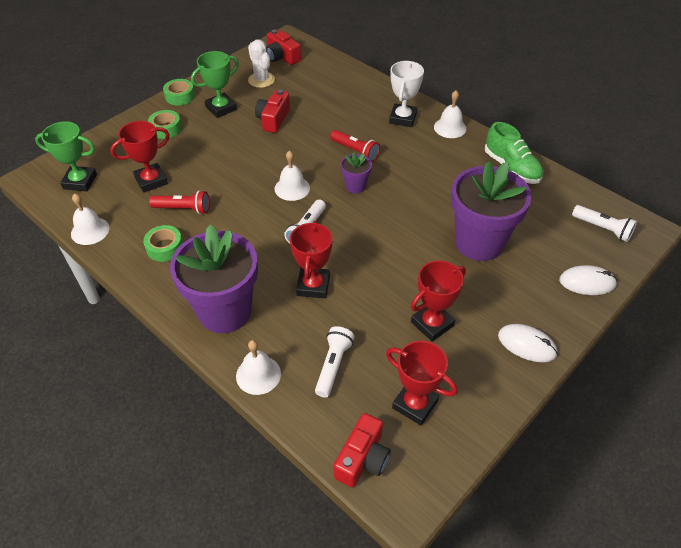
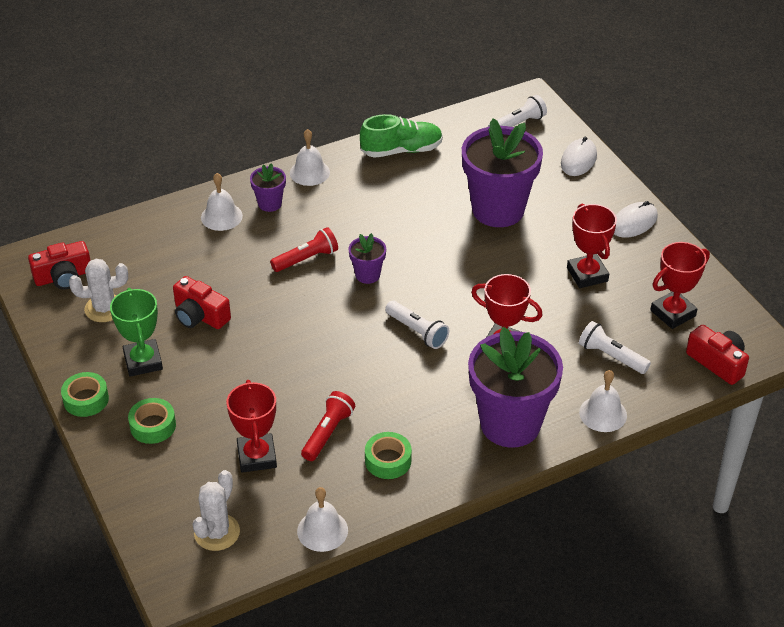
camera: 70 degrees left, 5 degrees down
(80, 181) = (217, 532): green trophy -> white cactus
(292, 188) = (342, 328): white bell -> white bell (221, 216)
(403, 118) = (269, 204): white trophy -> purple flower pot

